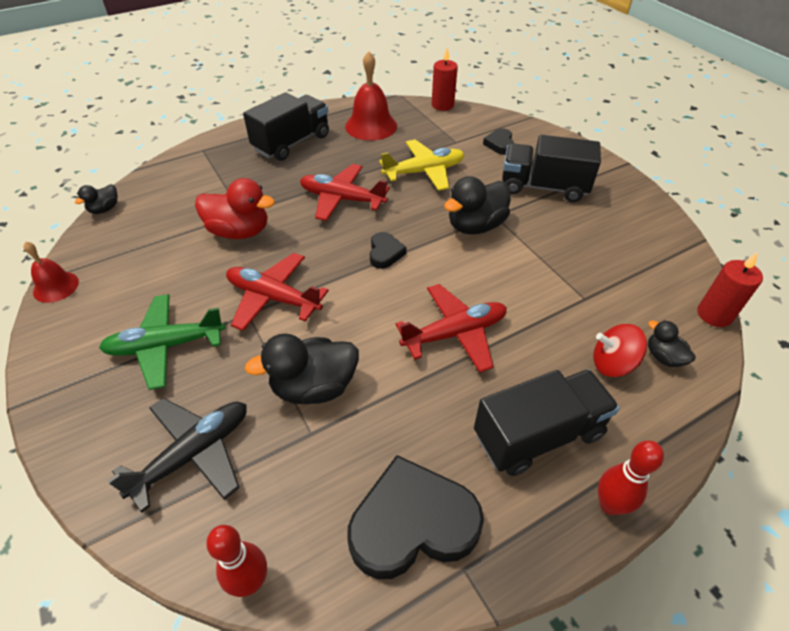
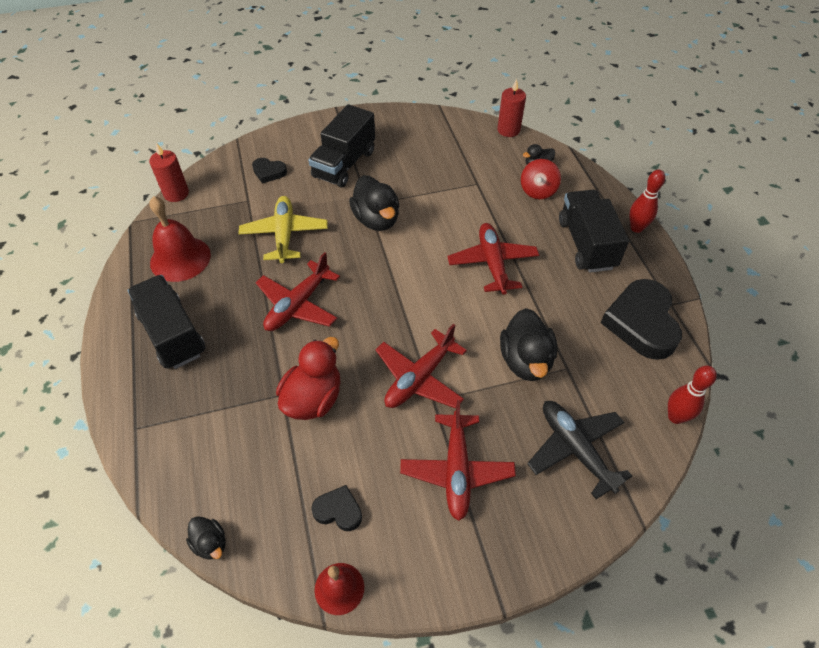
camera: 75 degrees left, 5 degrees up
(166, 346) = (457, 470): green plane -> red plane
(385, 253) = (388, 287): black heart -> black heart (338, 510)

